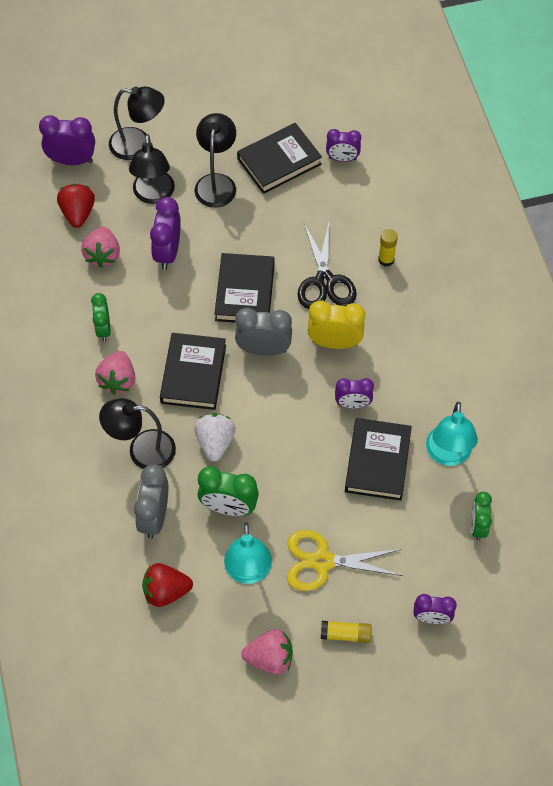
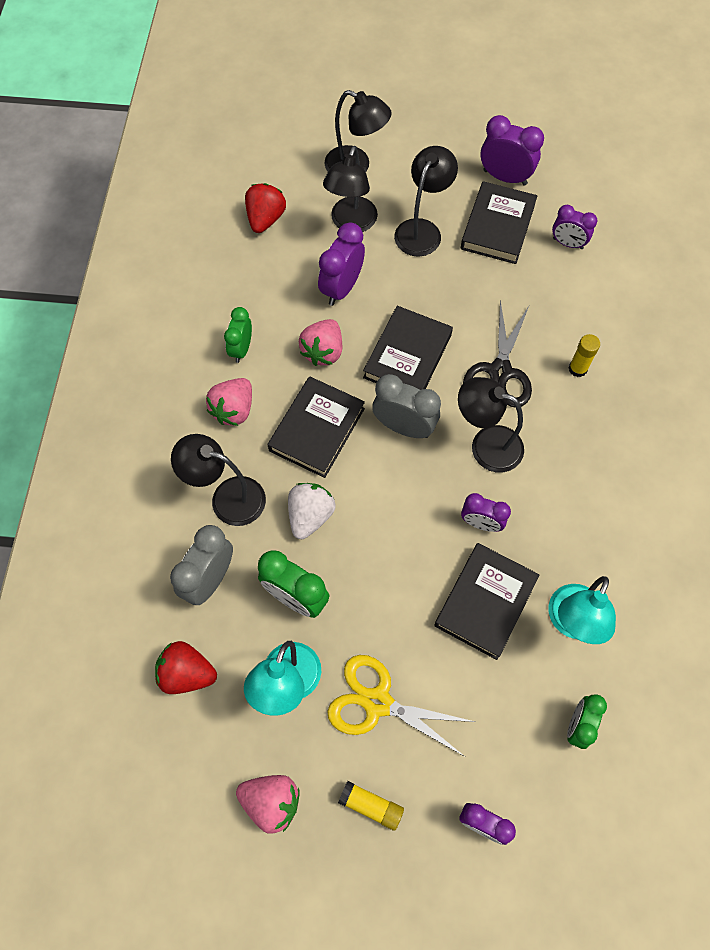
camera: 20 degrees right, 5 degrees up
(72, 160) = (282, 163): purple clock -> purple clock (505, 177)
(103, 255) = (273, 270): pink strawberry -> pink strawberry (323, 351)
(279, 161) = (497, 226): black book -> black book turned 60 degrees counterclockwise
(334, 342) = (486, 444): yellow clock -> black lamp

